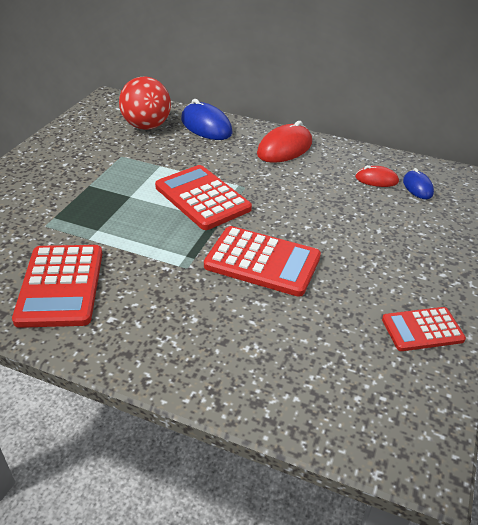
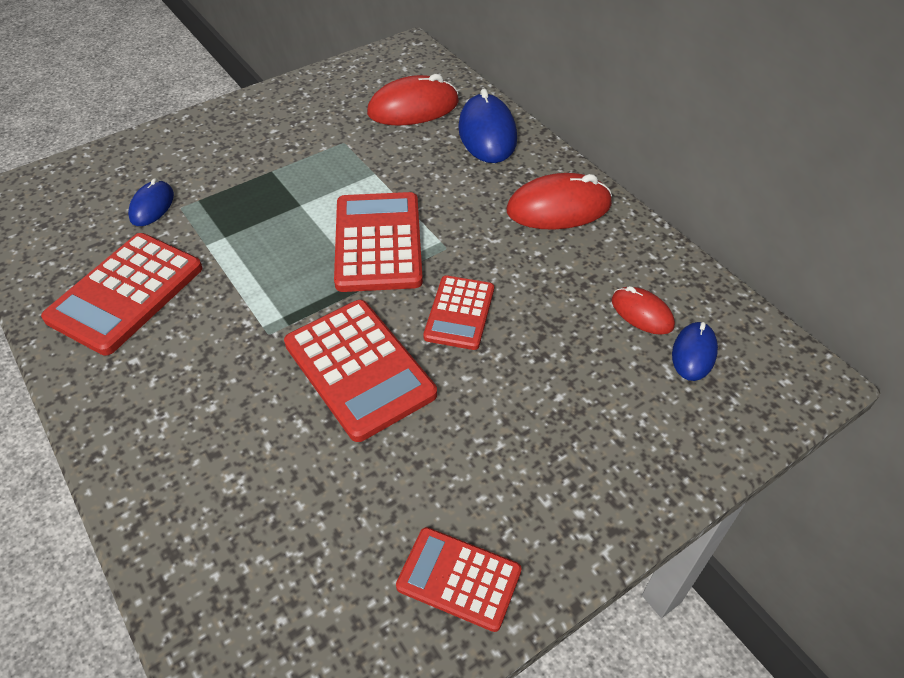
camera: 35 degrees right, 10 degrees up
(22, 232) = (152, 206): none -> blue mouse
(147, 126) = (413, 108): red ball -> red mouse
(287, 214) = (459, 313): none -> red calculator

